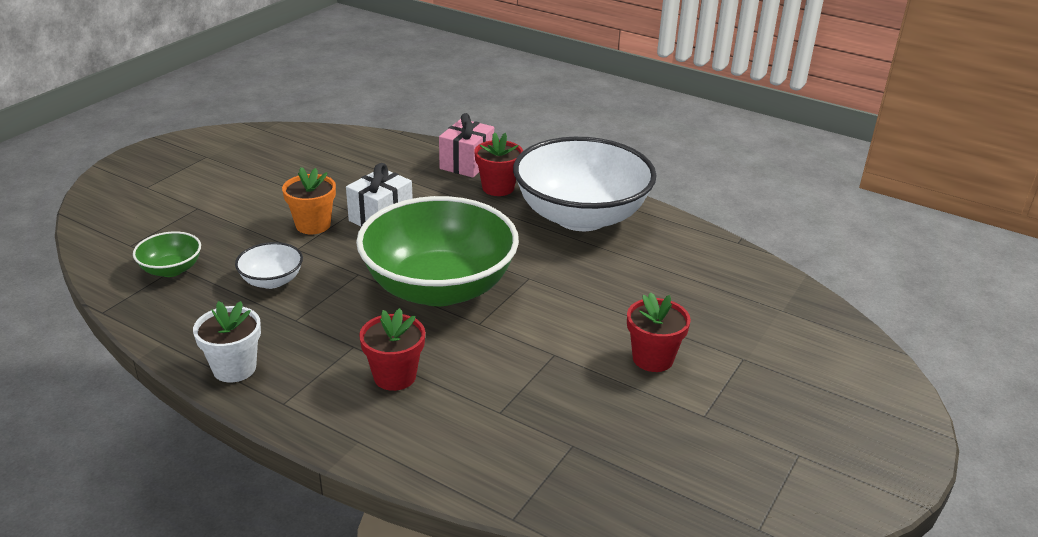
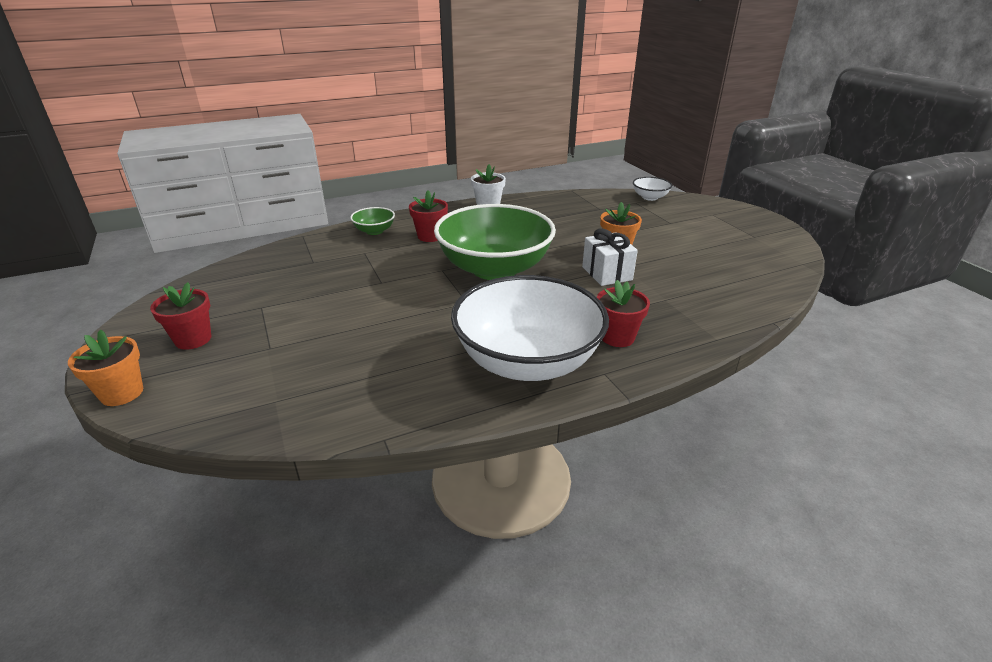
camera: 125 degrees right, 0 degrees up
(171, 269) = (597, 207): green bowl -> green bowl (374, 231)
(272, 281) = (558, 227): white bowl -> white bowl (650, 197)
(467, 164) = (679, 337): pink gift -> none
(652, 358) = (326, 312): red flower pot -> red flower pot (193, 339)
(903, 403) = (122, 393): none -> orange flower pot

